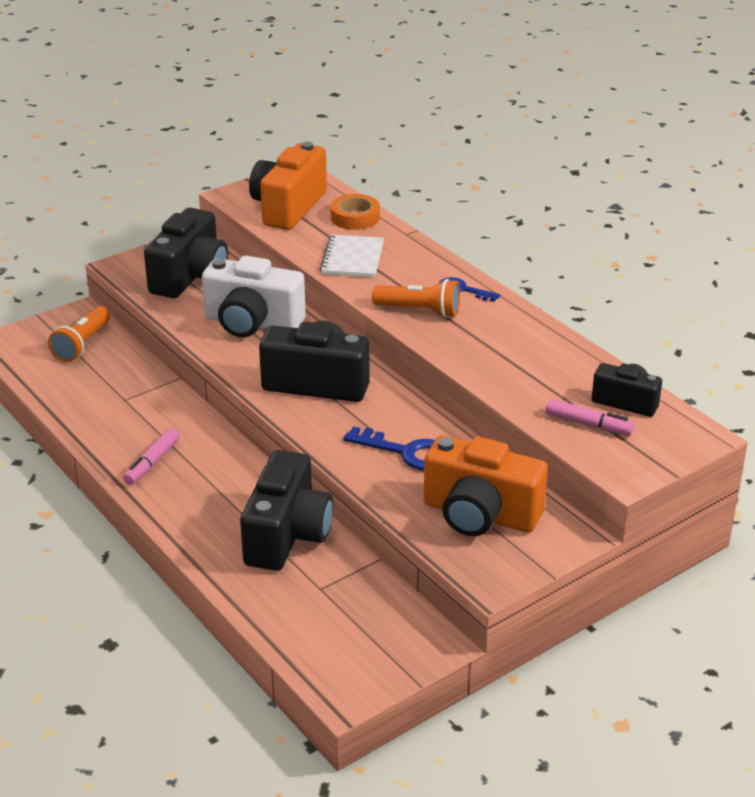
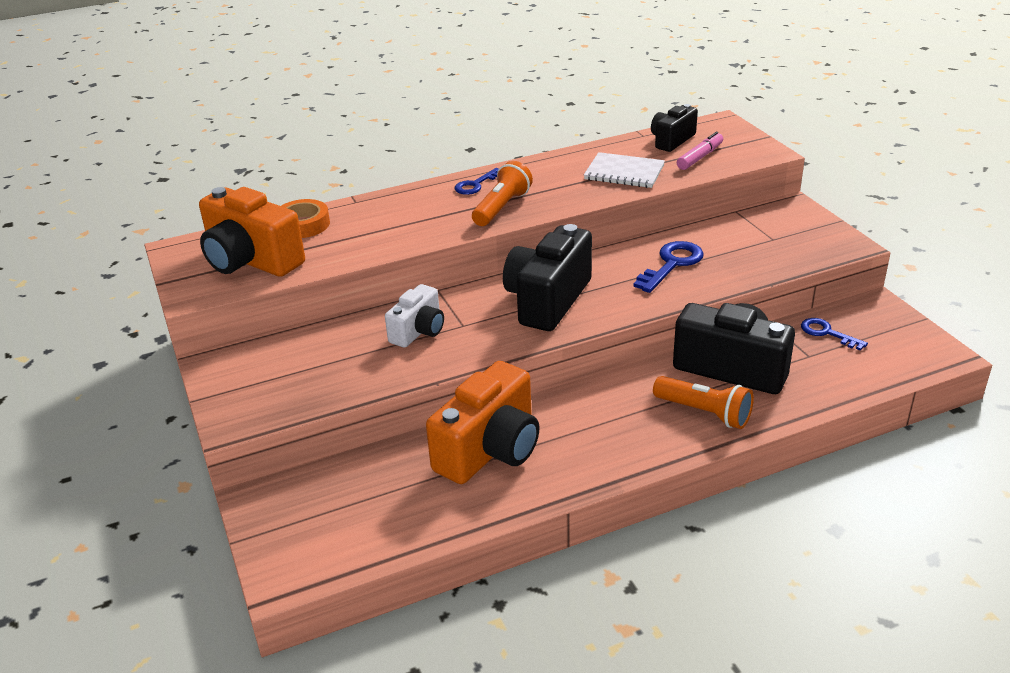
camera: 75 degrees left, 0 degrees up
(82, 344) = (331, 499): orange flashlight -> orange flashlight (704, 413)
(152, 462) = (597, 449): pink marker -> none
(190, 276) = (294, 368): black camera -> none
(252, 323) = (418, 331): white camera -> white camera, size x0.58
(352, 258) = (386, 232): white notebook -> white notebook (624, 172)
(367, 602) = (827, 333): none -> blue key
(480, 514) = (764, 240): orange camera -> orange camera (490, 450)

